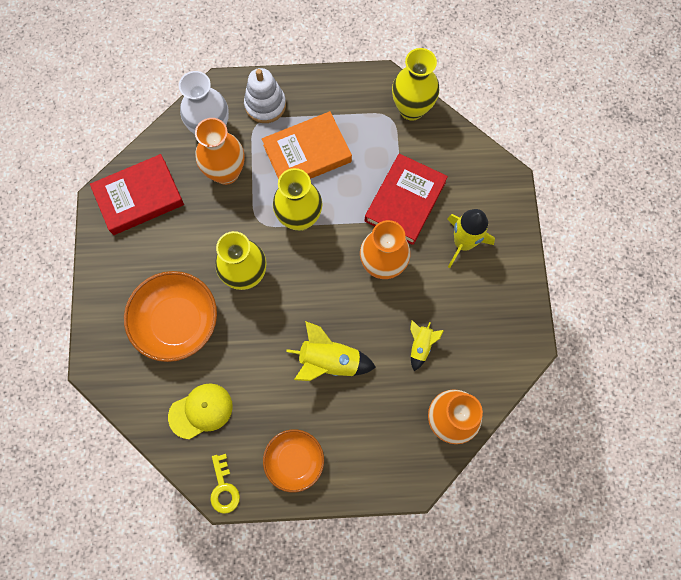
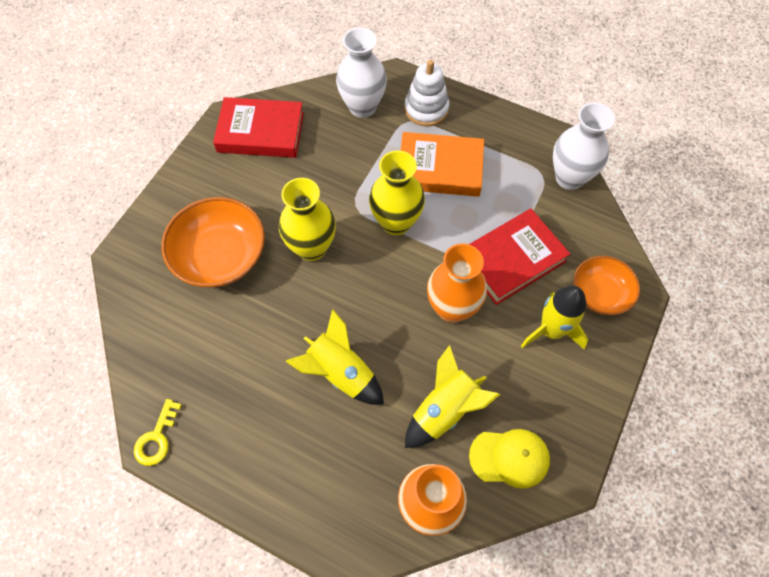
camera: 30 degrees right, 10 degrees down
(201, 411) = (186, 350): yellow cap -> yellow cap (509, 458)
(226, 172) = (352, 149): orange vase -> none
(294, 461) = (242, 452): orange bowl -> orange bowl (600, 293)
(411, 109) = (569, 178): yellow vase -> white vase
(420, 346) = (444, 410): yellow rocket -> yellow rocket, size x1.71

